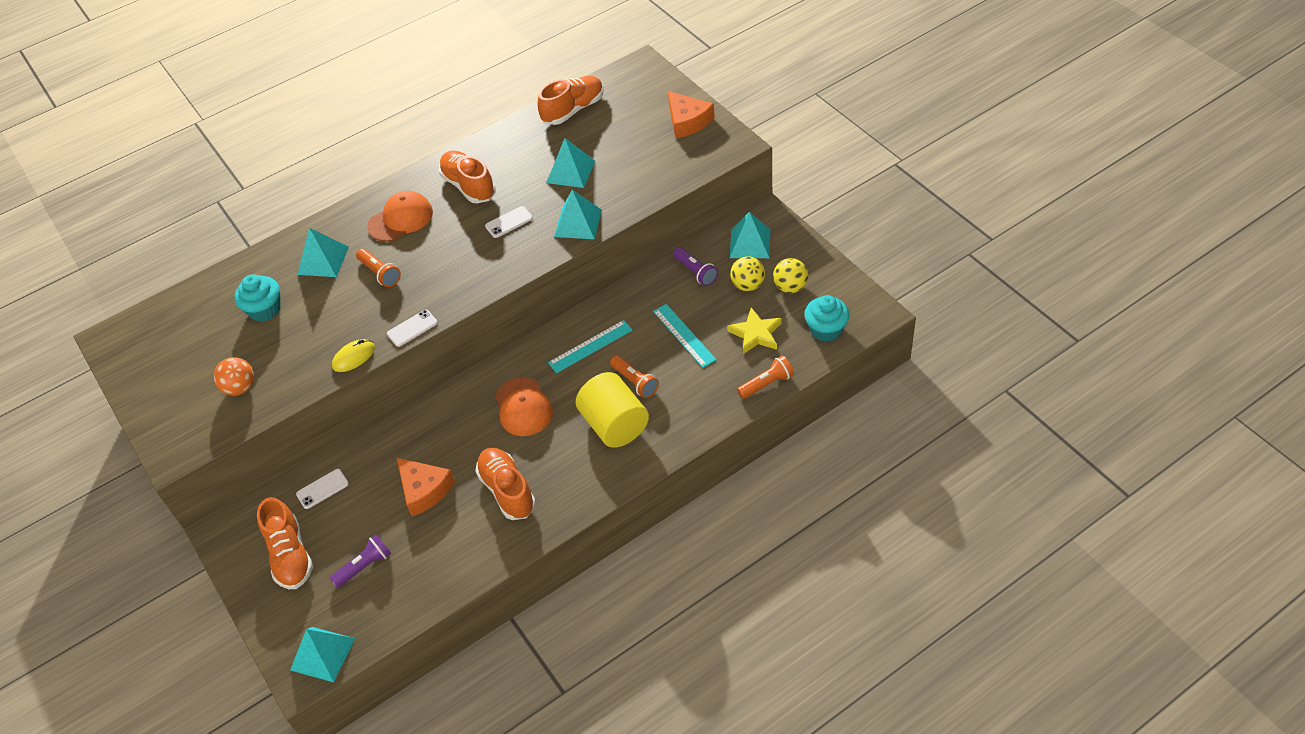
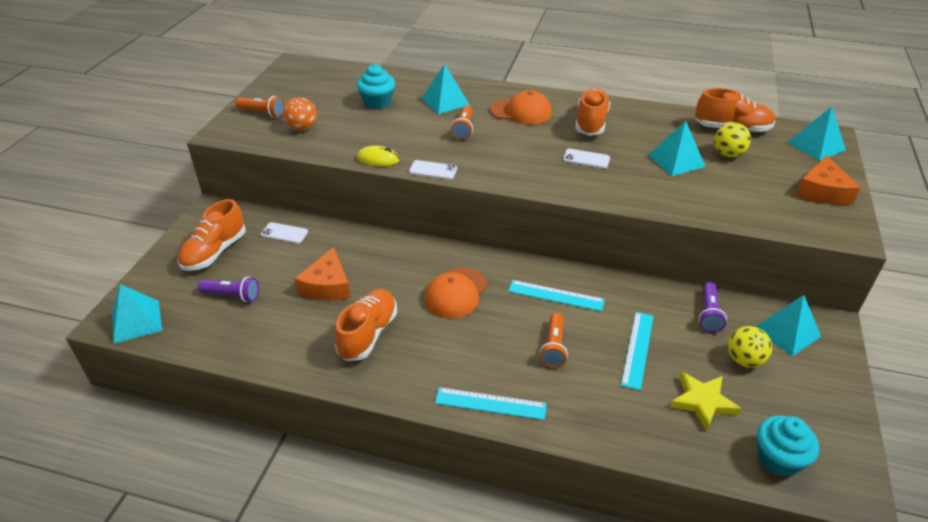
camera: 45 degrees right, 10 degrees down
(578, 223) = (635, 193): turquoise pyramid -> turquoise pyramid (816, 146)
(614, 425) = (497, 362): yellow cylinder -> none
(646, 452) = (490, 404): none -> turquoise ruler
(767, 384) = (660, 450): orange flashlight -> orange flashlight (263, 113)
(790, 287) = (784, 394): yellow ball -> yellow ball (728, 154)

